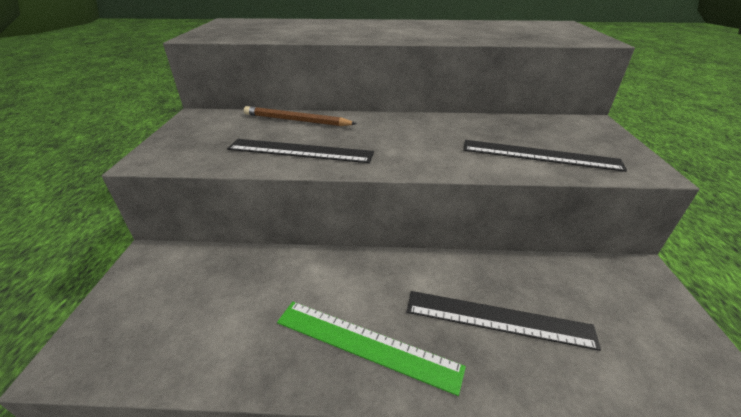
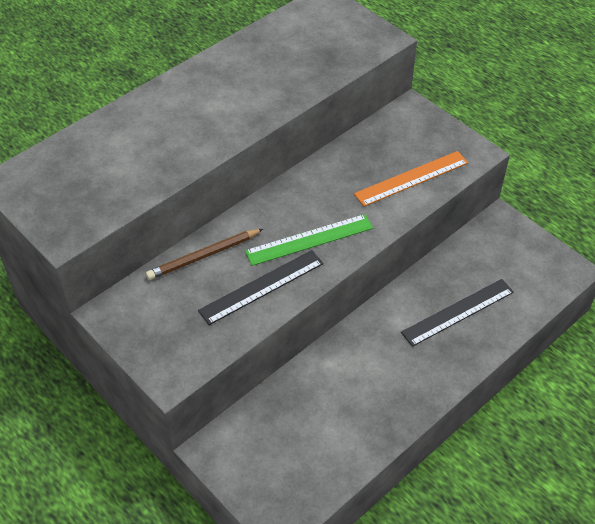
camera: 45 degrees left, 15 degrees up
(366, 344) = (412, 380): green ruler -> green ruler (309, 239)
(540, 155) = (411, 178): black ruler -> orange ruler

